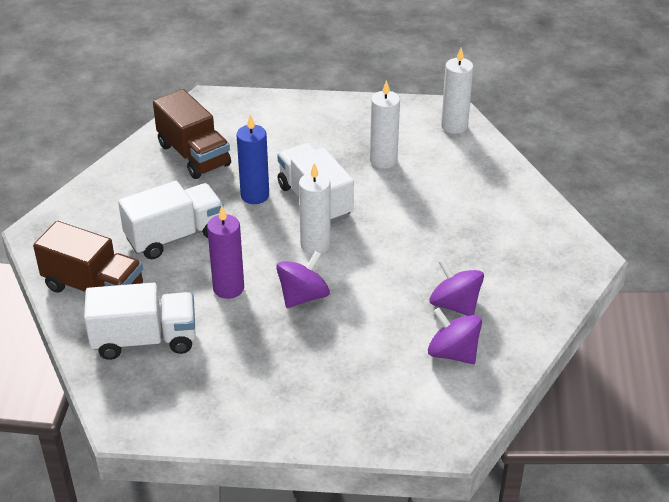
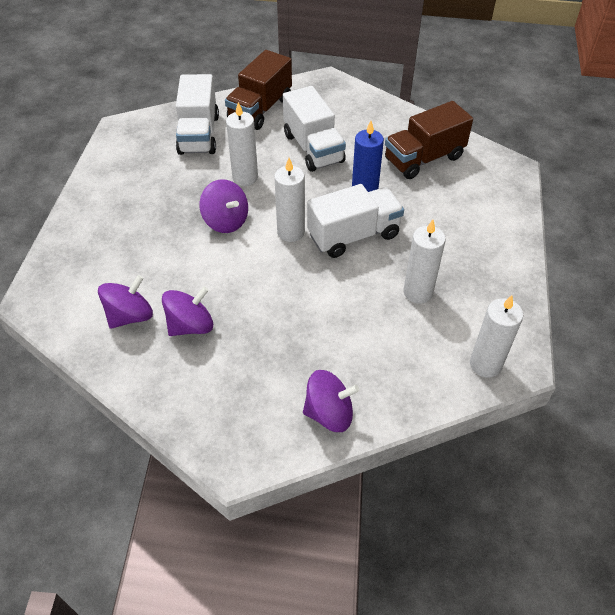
camera: 95 degrees right, 10 degrees up
(228, 288) = (245, 177): purple candle -> white candle
(526, 208) = (329, 413): none -> purple spinning top

